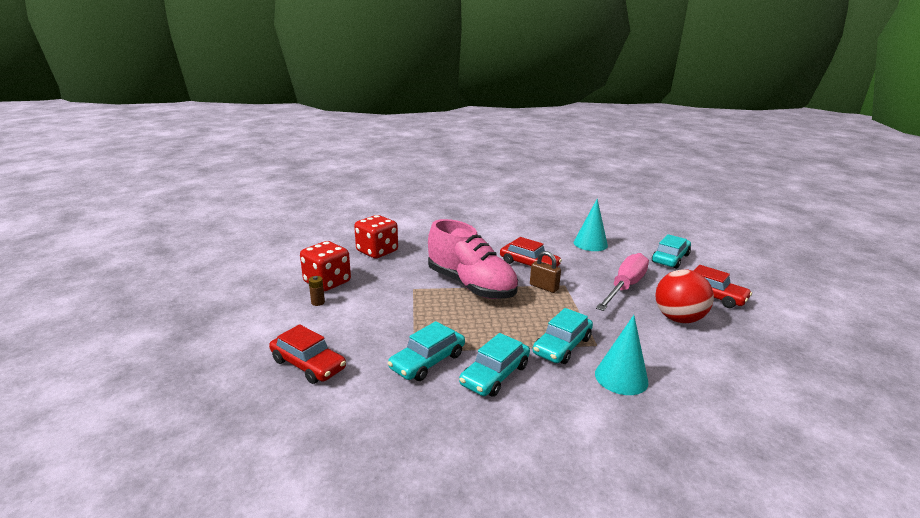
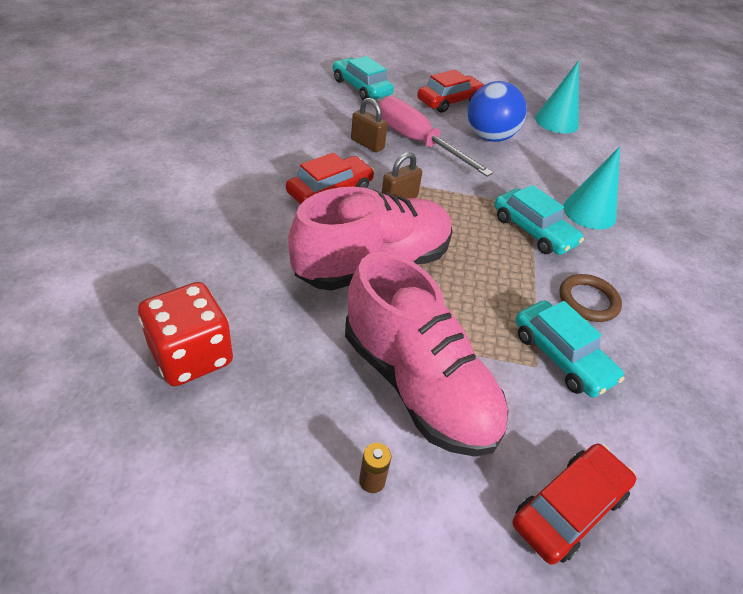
camera: 80 degrees left, 20 degrees up
(327, 282) = (294, 457): red dice -> none
(381, 309) = (417, 385): none -> pink shoe
(495, 375) = (588, 301): turquoise car -> brown ring
(590, 244) = (294, 122): turquoise cone -> turquoise cone (556, 121)
(596, 269) = (367, 144): none -> brown padlock
(678, 318) = (489, 137): red ball -> blue ball

